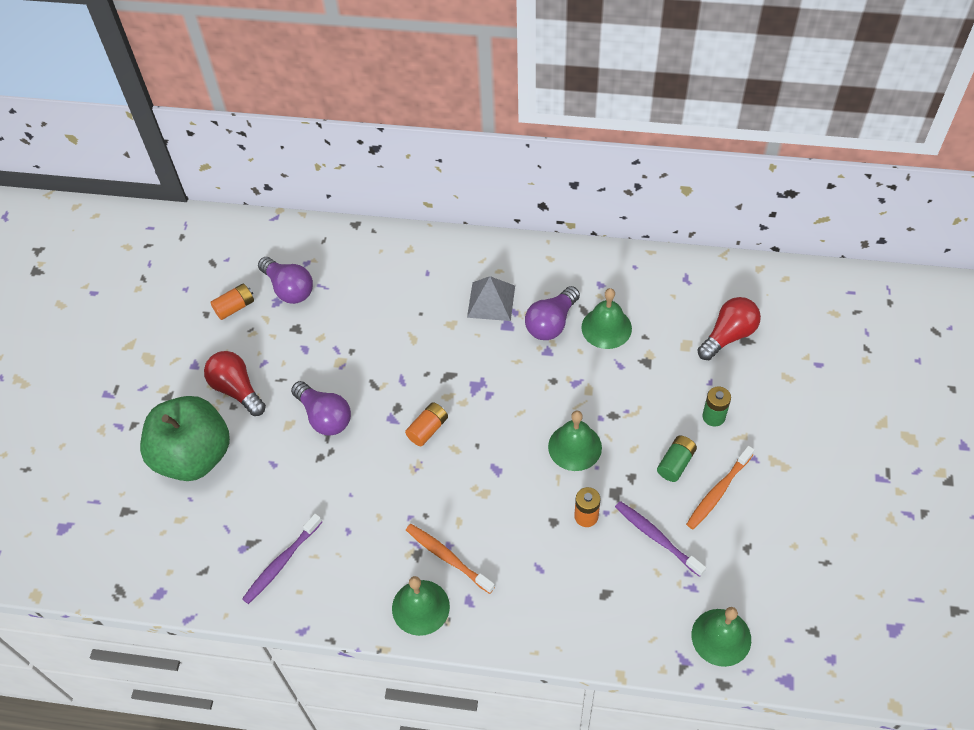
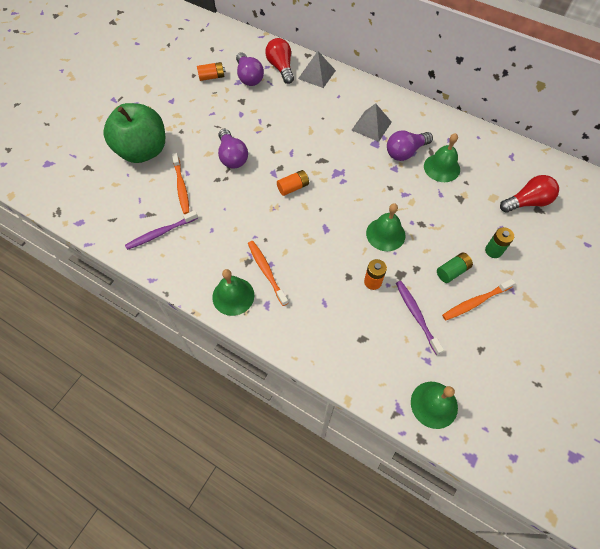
camera: 20 degrees right, 5 degrees up
(237, 389) = (188, 123): red light bulb -> red light bulb (281, 68)
(276, 487) = (181, 187): none -> orange toothbrush
(382, 250) = (317, 74): none -> grey pyramid

